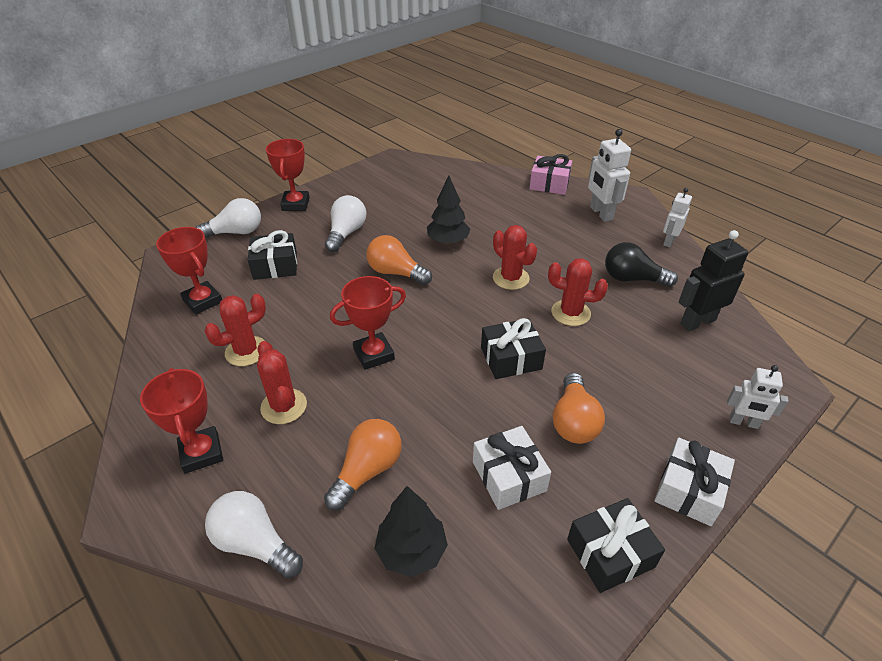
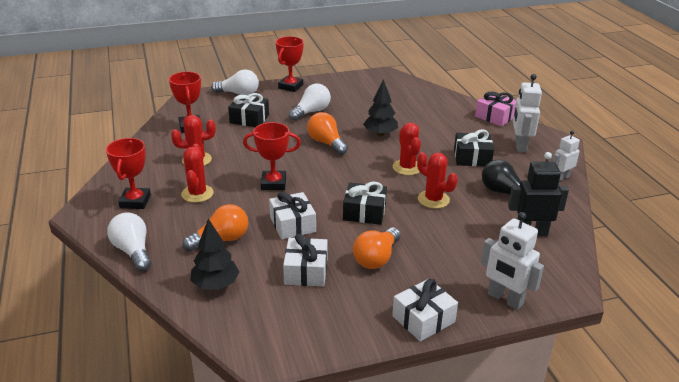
camera: 25 degrees right, 10 degrees down
(441, 409) = (292, 224): none -> white gift
(610, 553) = (336, 329): black gift -> black gift (472, 158)
(743, 422) = (505, 299): white robot -> white robot, size x1.55

